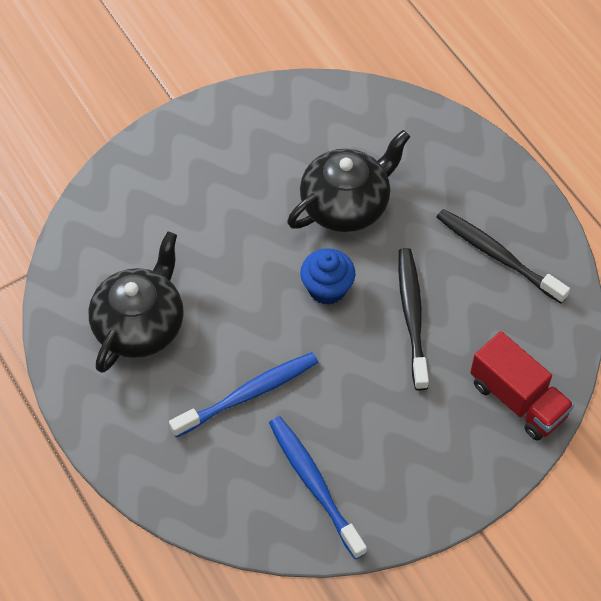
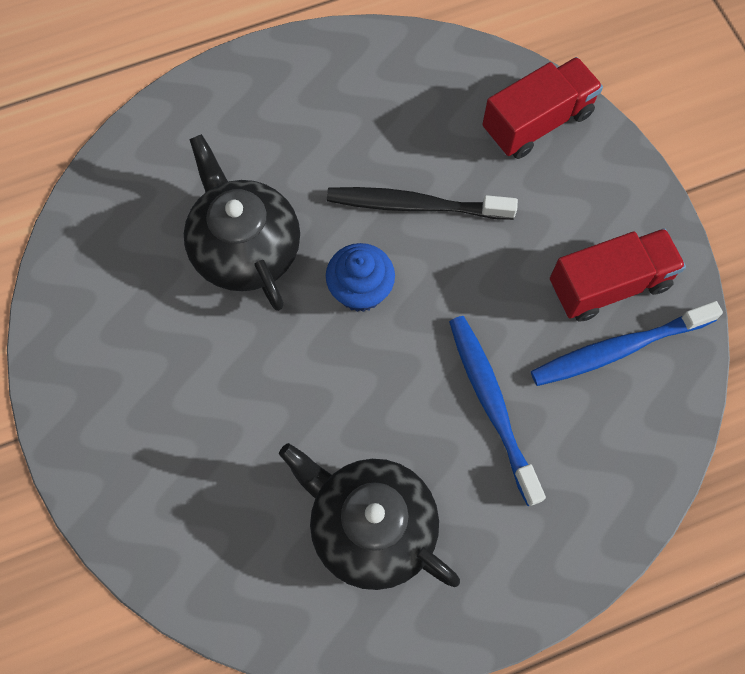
camera: 80 degrees left, 10 degrees up
(371, 472) = (609, 285): none -> red truck
(497, 255) = (352, 103): black toothbrush -> none

